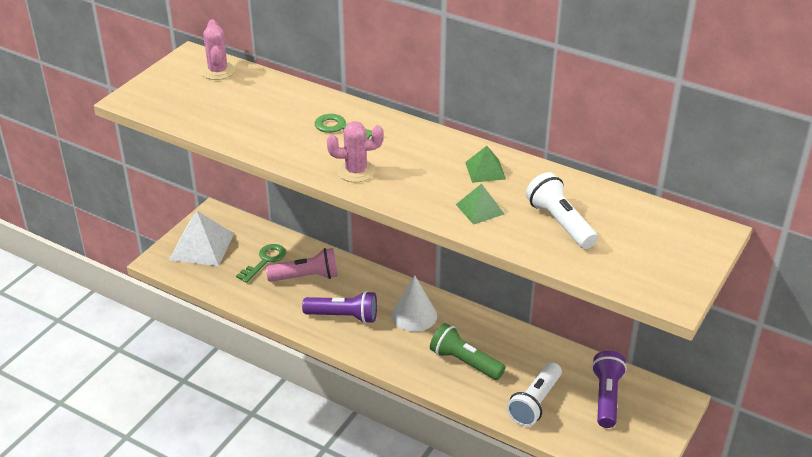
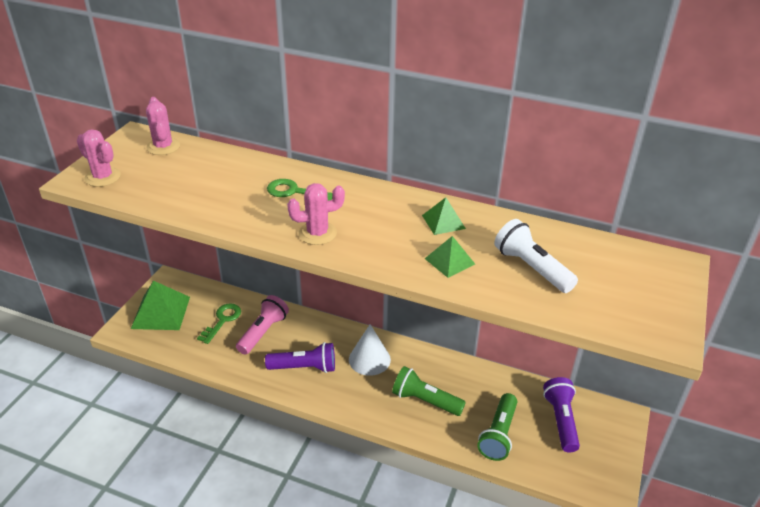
camera: 10 degrees left, 0 degrees up
(155, 98) = (103, 177): none -> pink cactus
(201, 246) = (161, 312): white pyramid -> green pyramid
(306, 277) = (263, 332): pink flashlight -> pink flashlight turned 45 degrees counterclockwise
(535, 403) = (498, 434): white flashlight -> green flashlight

